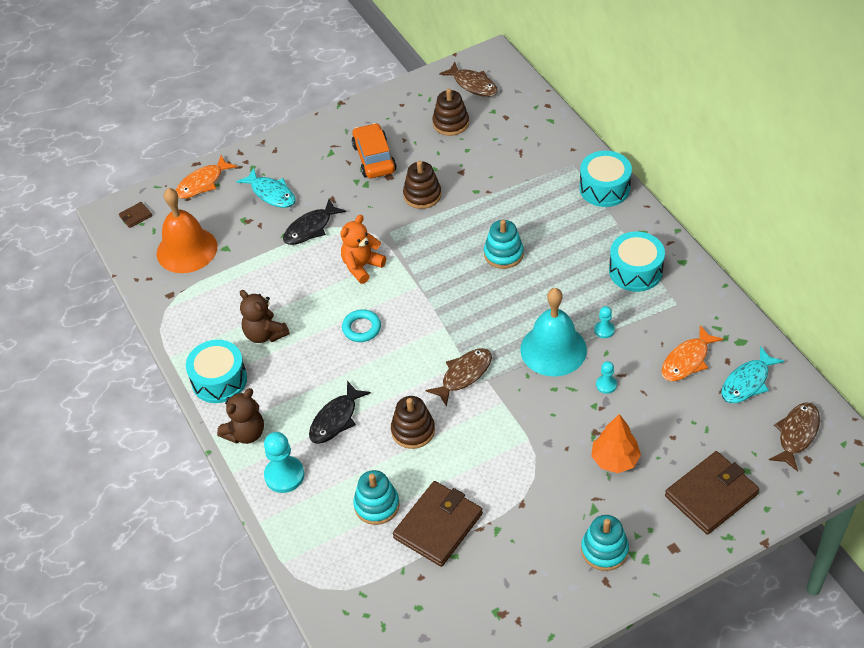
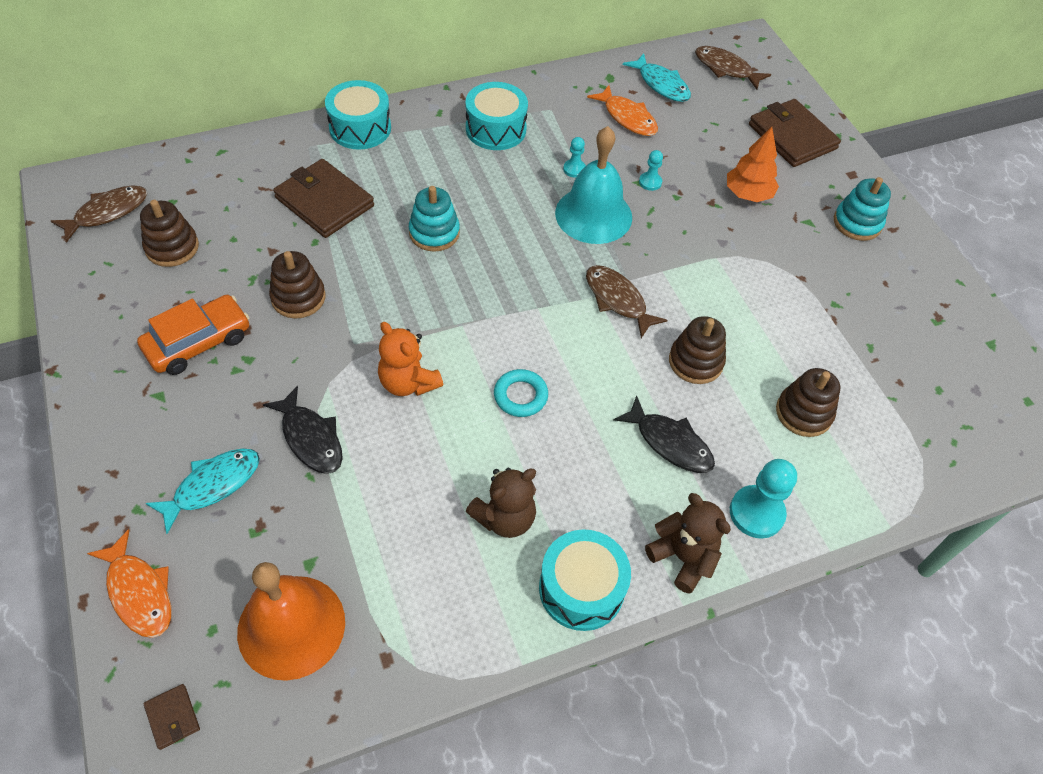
camera: 90 degrees left, 5 degrees up
(374, 158) = (198, 342): orange car -> orange car turned 150 degrees clockwise
(376, 505) = (803, 413): turquoise stacking toy -> brown stacking toy
(438, 526) = (831, 356): brown wallet -> brown wallet (324, 202)

